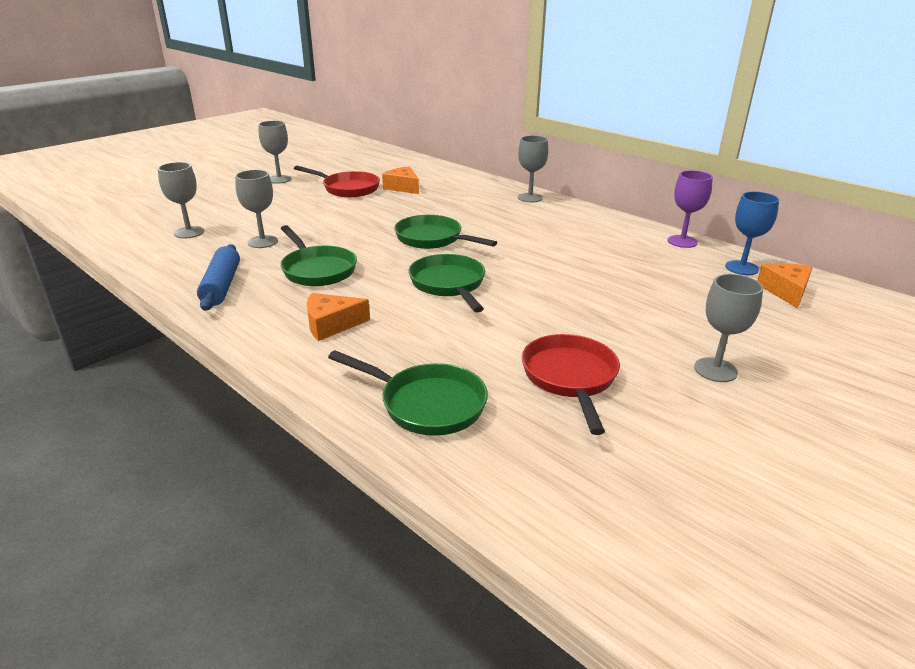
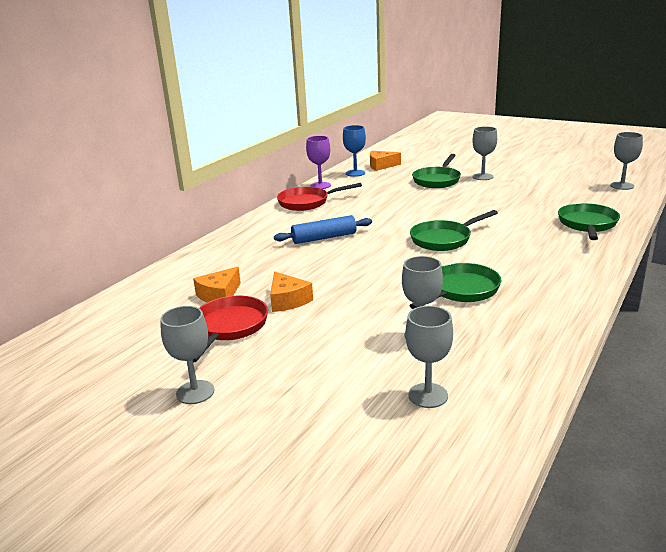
camera: 100 degrees left, 5 degrees down
(221, 286) = (530, 325): blue rolling pin -> blue rolling pin (324, 238)
(331, 325) = (540, 264): orange cheese -> orange cheese (287, 300)
(432, 239) = (362, 257): green pan -> green pan (437, 180)
(530, 198) = (240, 234): grey goblet -> grey goblet (622, 186)
(570, 378) = (524, 200): red pan -> red pan (307, 202)

